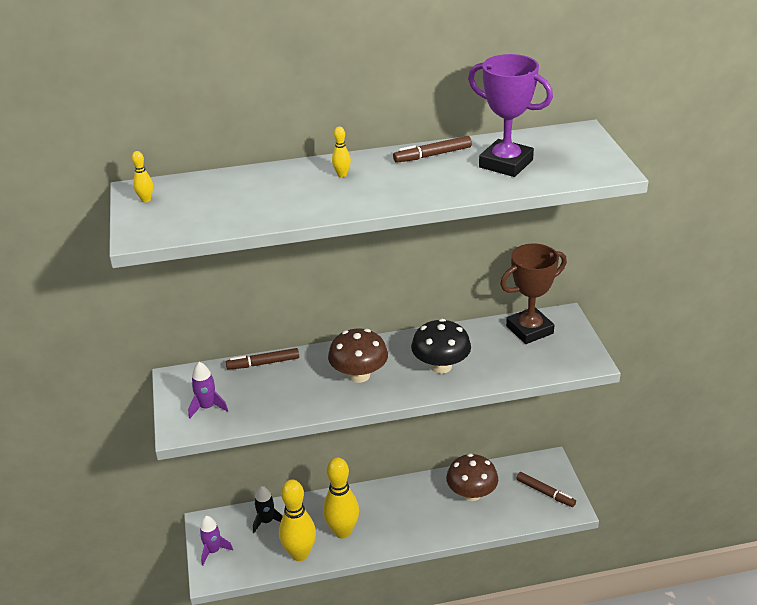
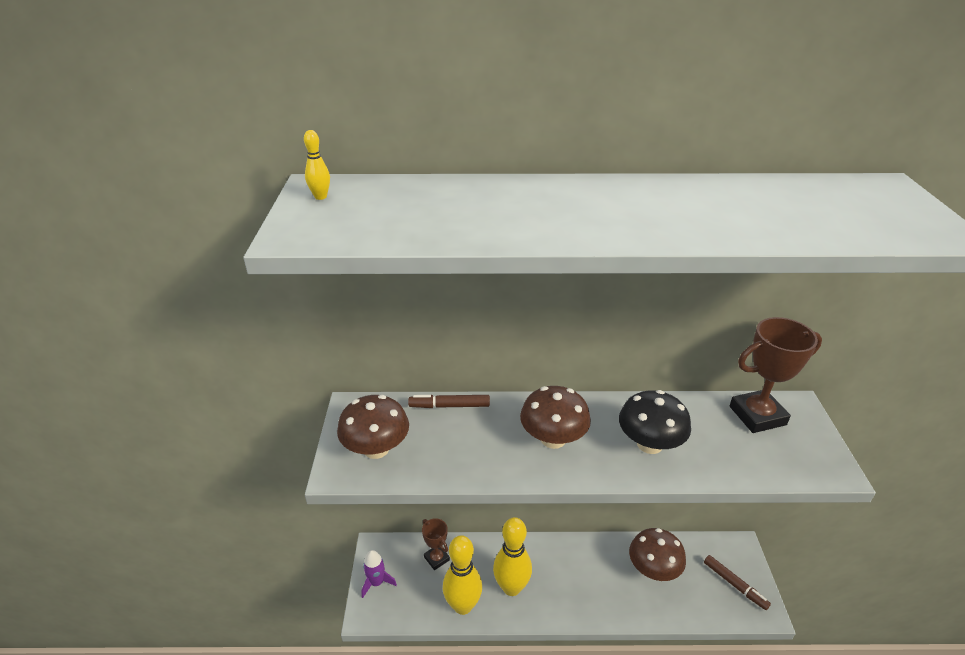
camera: 10 degrees right, 0 degrees up
(207, 407) = (376, 449): purple rocket -> brown mushroom
(267, 521) = (436, 558): black rocket -> brown trophy
(342, 175) = (569, 197): yellow bowling pin -> none
(432, 155) = (689, 189): brown marker -> none
(506, 164) = (790, 209): purple trophy -> none

